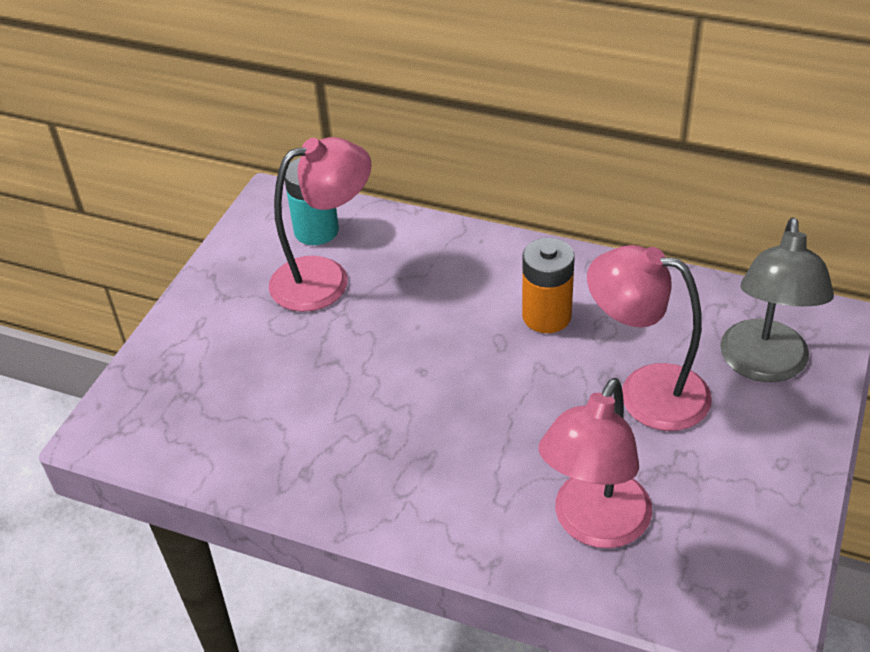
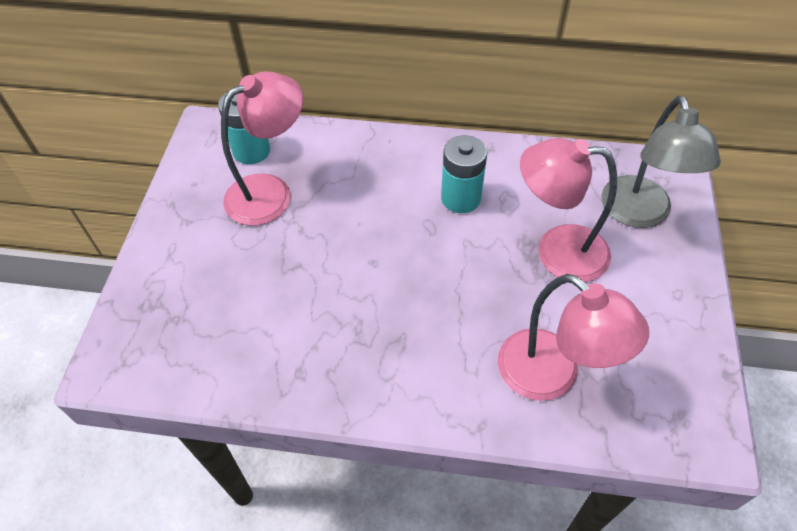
camera: 15 degrees left, 10 degrees up
(546, 316) = (461, 198): orange battery -> turquoise battery
(594, 525) = (551, 376): pink lamp -> pink lamp turned 60 degrees counterclockwise

